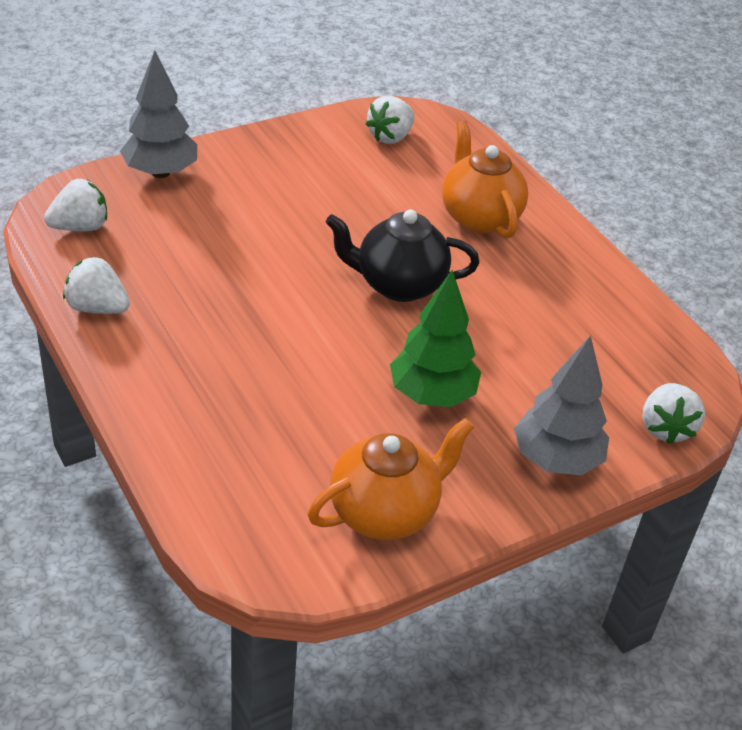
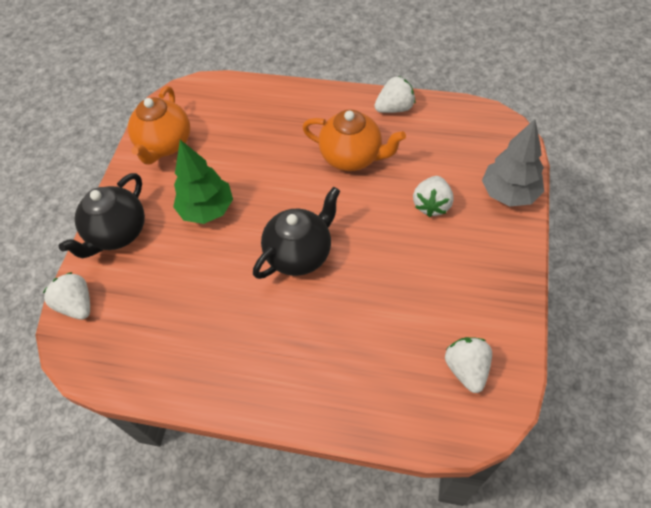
camera: 140 degrees right, 15 degrees up
(80, 227) = (474, 130): white strawberry -> white strawberry (432, 205)
(479, 217) = (325, 355): orange teapot -> orange teapot (352, 157)
(556, 459) = (117, 233): grey tree -> black teapot

